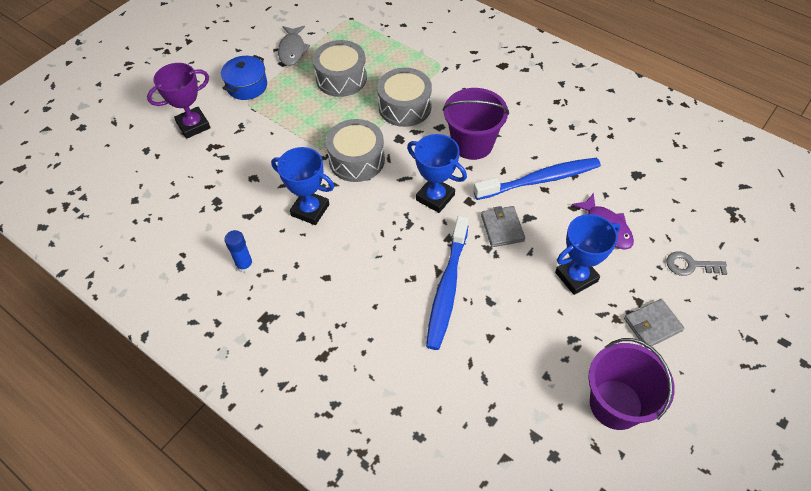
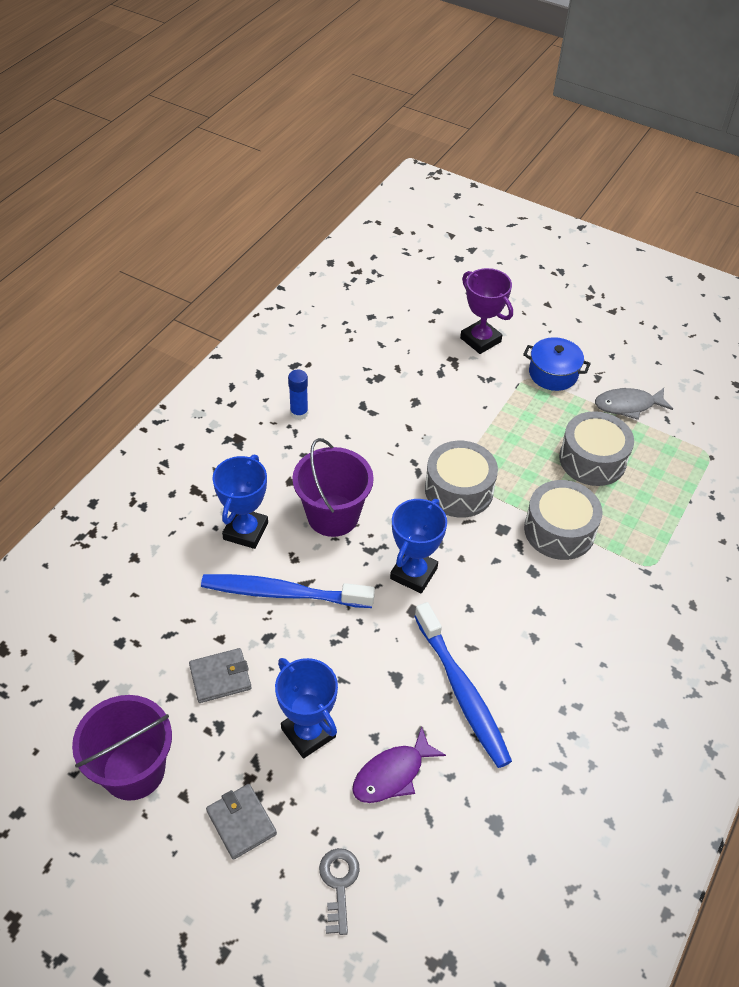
camera: 80 degrees right, 5 degrees down
(310, 210) = (377, 456): blue trophy -> blue trophy (245, 531)
(472, 144) = (510, 610): purple bucket -> purple bucket (333, 515)
(502, 228) = (375, 647): grey wallet -> grey wallet (220, 677)

